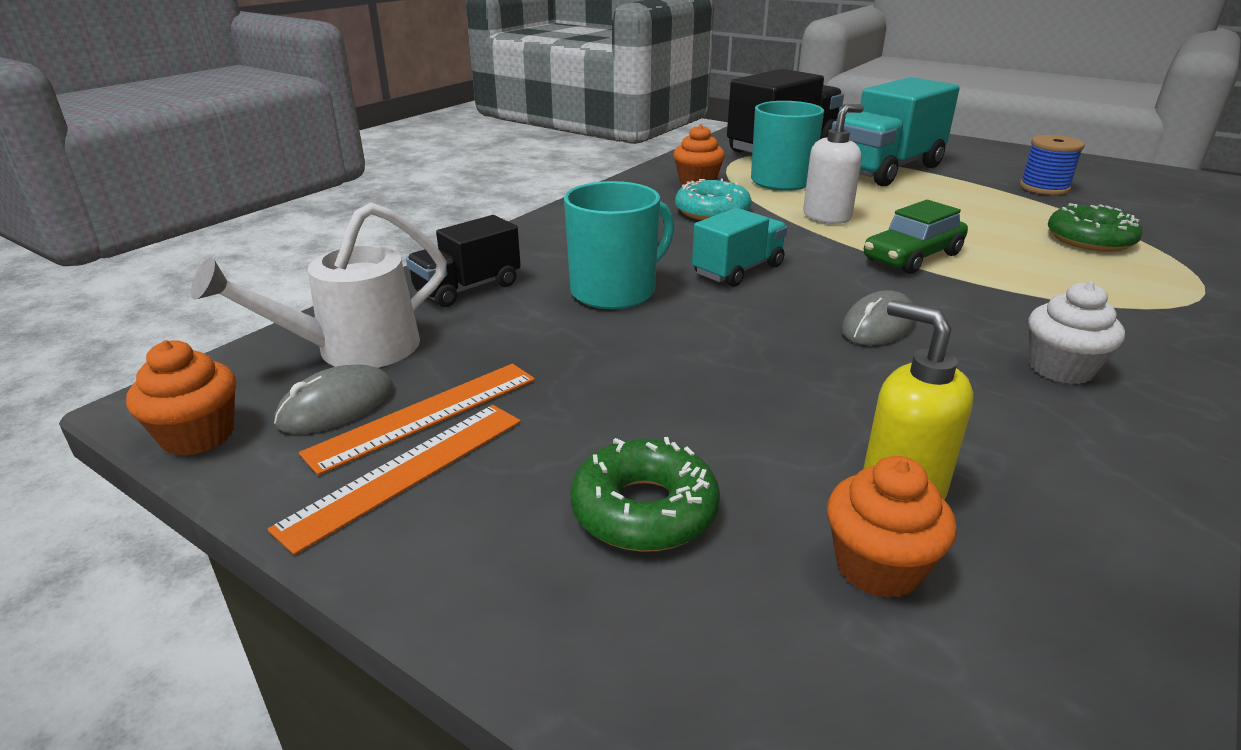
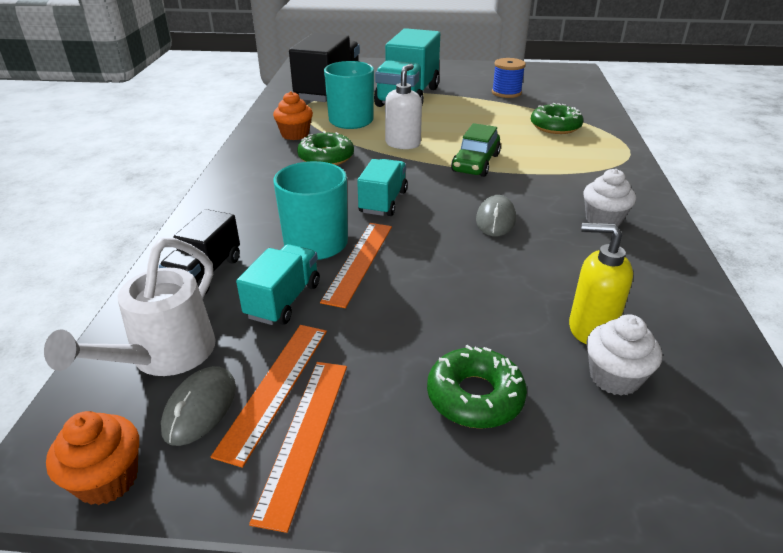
camera: 30 degrees left, 5 degrees up
(520, 336) = (283, 300): none -> turquoise truck
(644, 323) = (358, 262): none -> orange ruler
(712, 211) = (326, 157): turquoise donut -> green donut
(878, 567) = (614, 377): orange cupcake -> white cupcake

